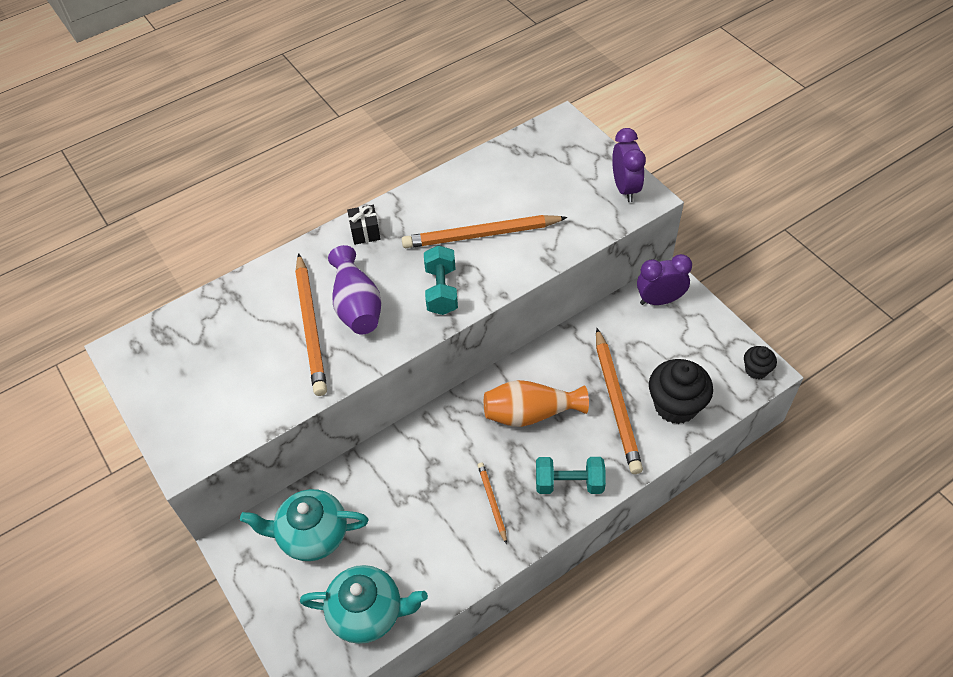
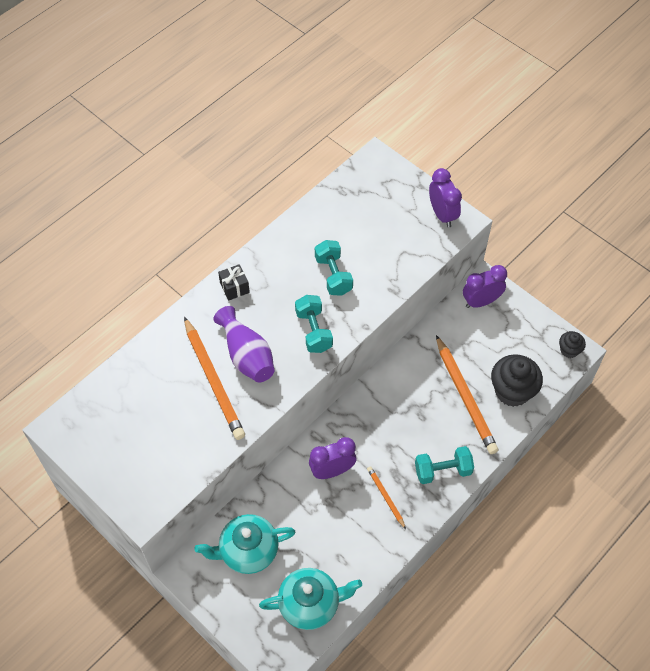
camera: 15 degrees left, 5 degrees up
(436, 460) = (332, 471): none -> purple clock
(481, 235) = (333, 275): orange pencil -> turquoise dumbbell
(530, 413) = (398, 418): orange vase -> none

